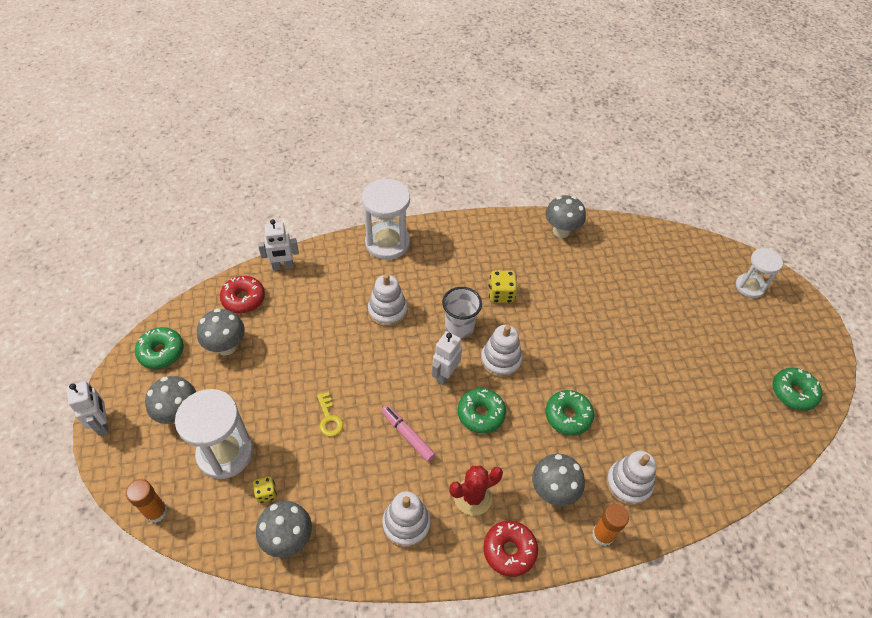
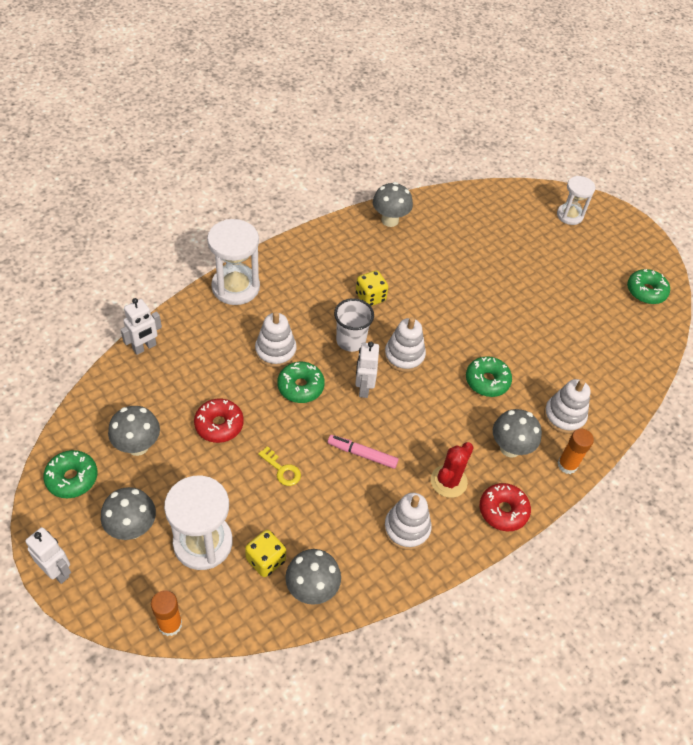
camera: 30 degrees left, 0 degrees up
(243, 299) = (124, 394): red donut -> red donut (219, 425)
(266, 493) = (266, 560): yellow dice -> yellow dice, size x1.58
(481, 414) = (414, 409): green donut -> green donut (300, 387)

